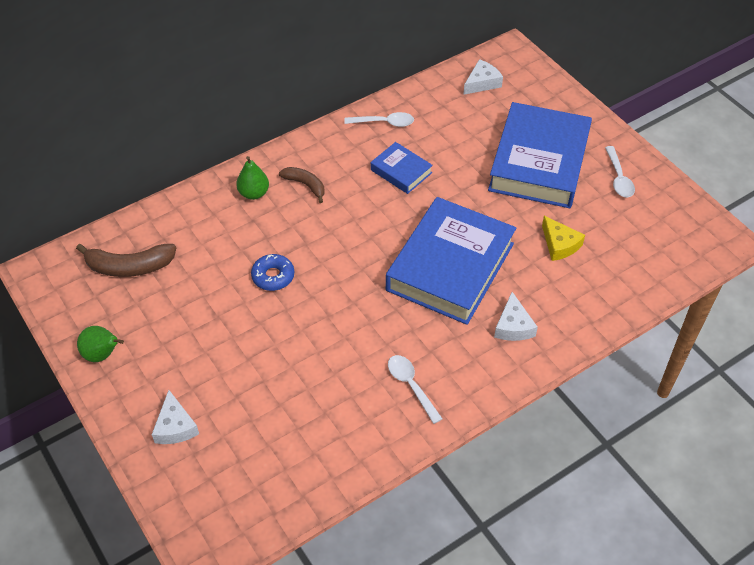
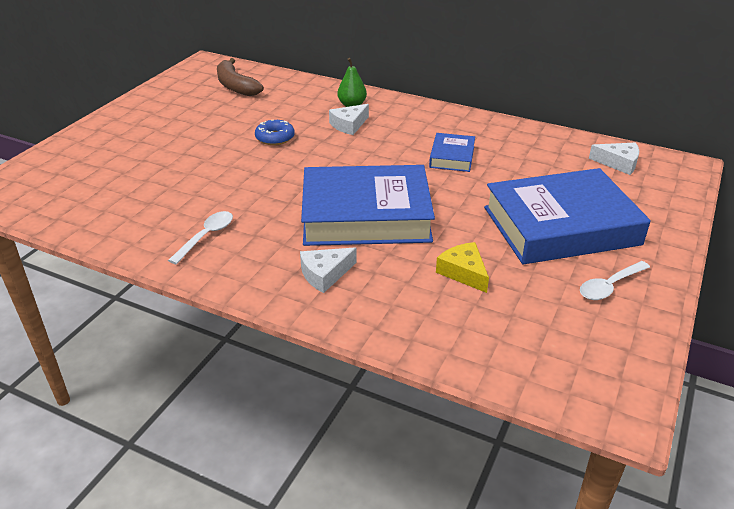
camera: 60 degrees right, 15 degrees down
(102, 354) = (149, 102): green pear -> none
(175, 426) = (100, 146): white cheese -> white cheese (349, 125)
(305, 185) = (384, 121): brown banana -> none
(384, 123) = (498, 132): white spoon -> none
(559, 244) = (463, 272): yellow cheese -> yellow cheese turned 120 degrees clockwise

